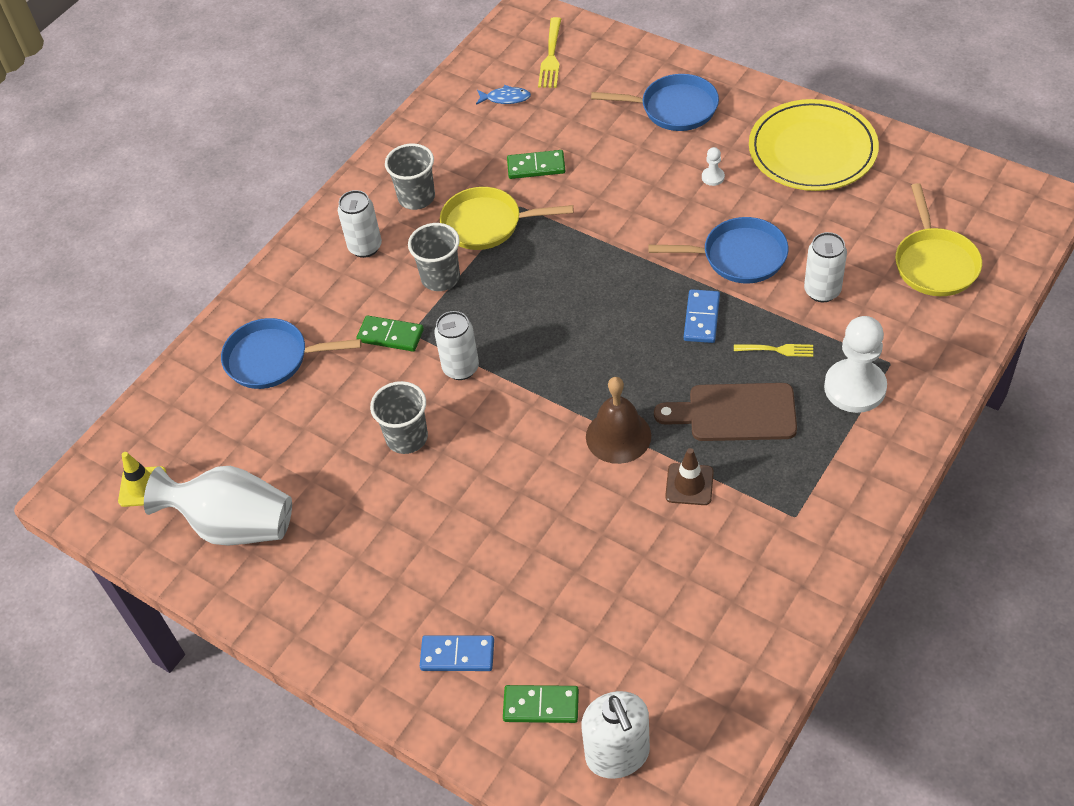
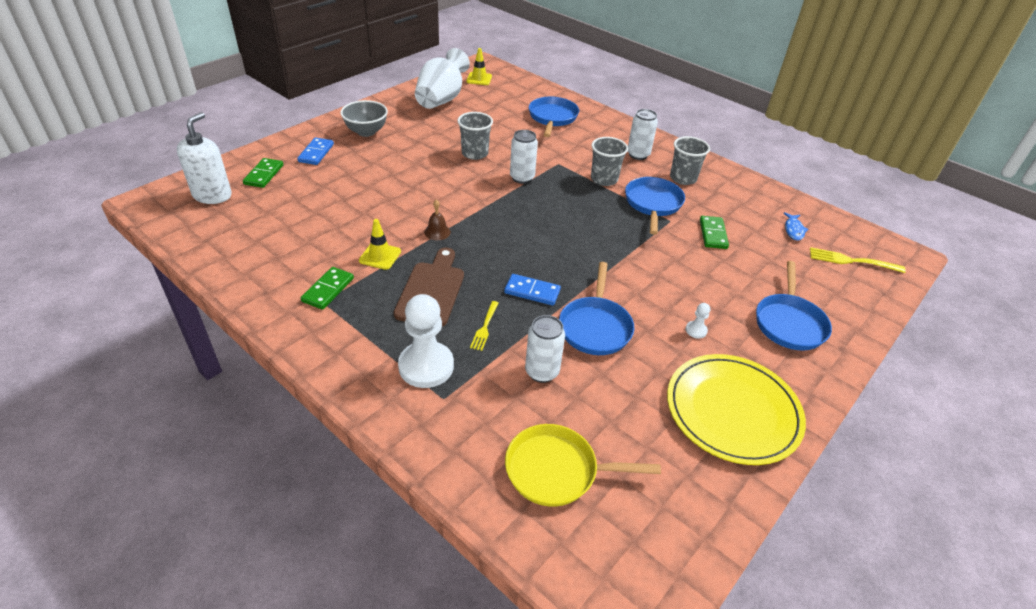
camera: 90 degrees right, 10 degrees down
(371, 604) = (366, 132): none -> grey bowl
(390, 335) = (558, 156): green domino -> green domino (328, 290)
(487, 224) = (653, 204): yellow pan -> blue pan
(618, 436) = (437, 232): brown bell -> brown bell, size x0.56
(618, 754) = (212, 195): white soap dispenser -> white soap dispenser turned 120 degrees clockwise
(689, 484) = (380, 256): brown traffic cone -> yellow traffic cone

